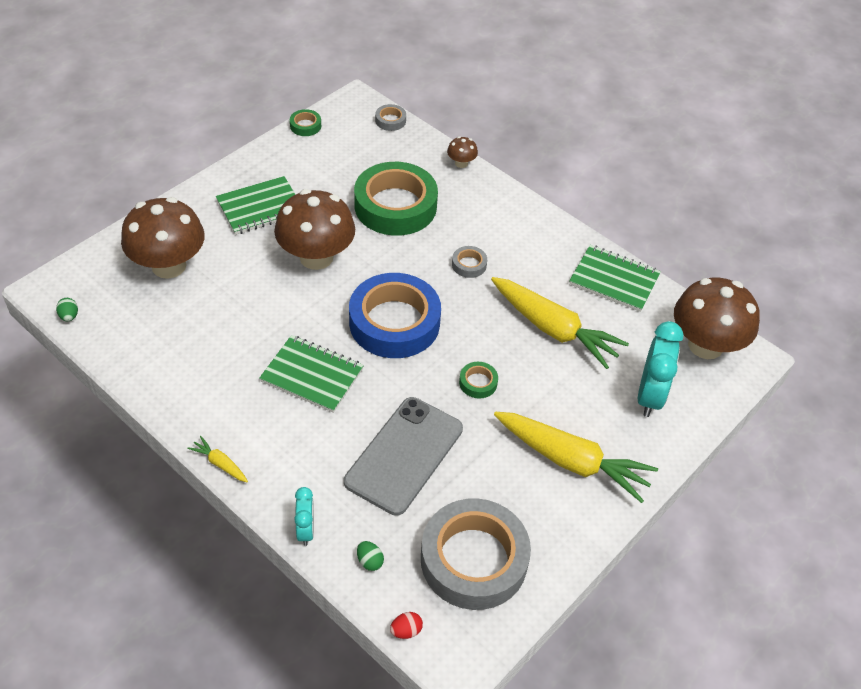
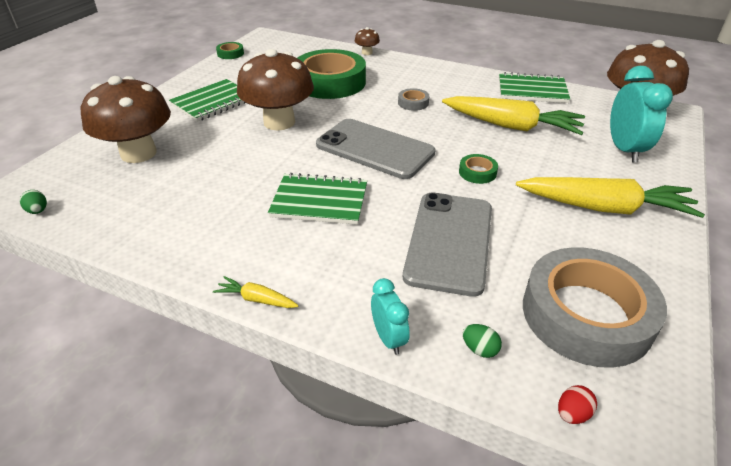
camera: 15 degrees left, 10 degrees down
(390, 120) = (298, 41): grey tape -> none
(394, 322) = (375, 149): blue tape -> grey phone

